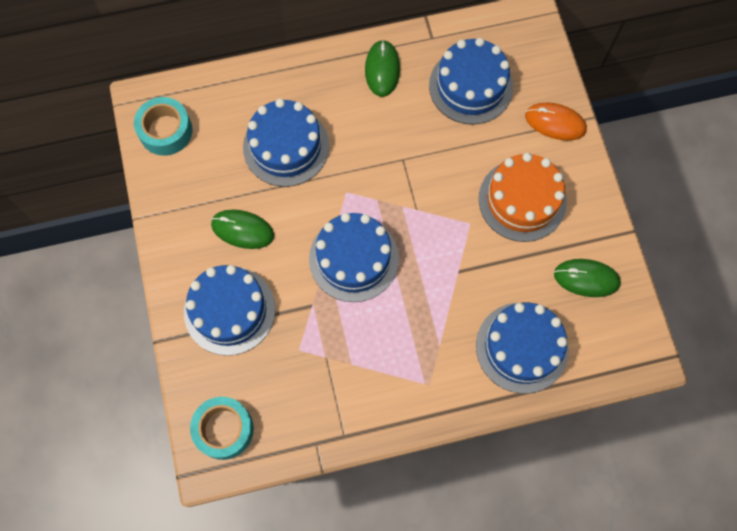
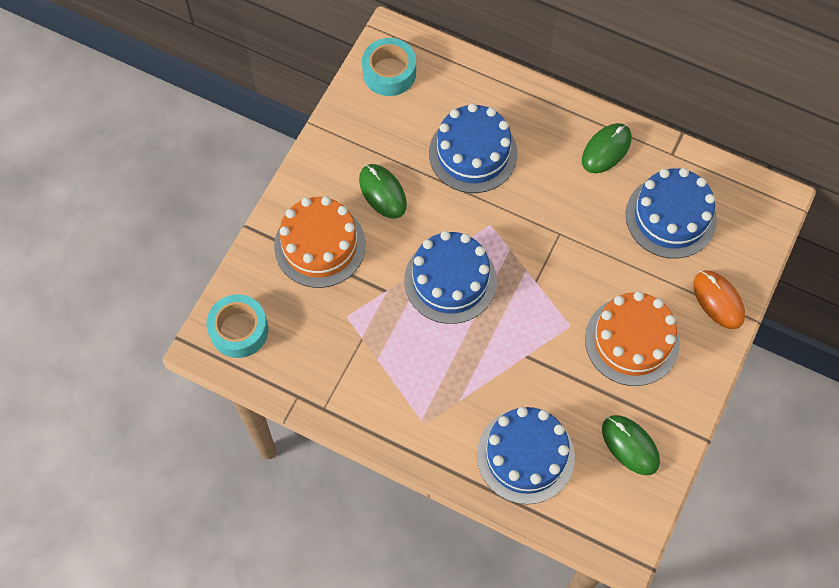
camera: 40 degrees right, 5 degrees down
(229, 310) = (320, 245): blue cake -> orange cake

